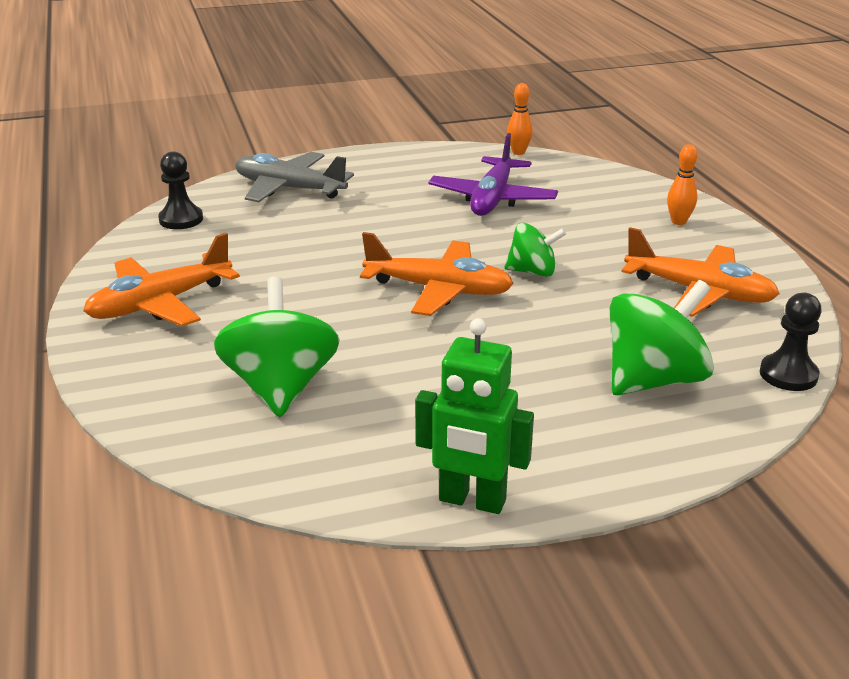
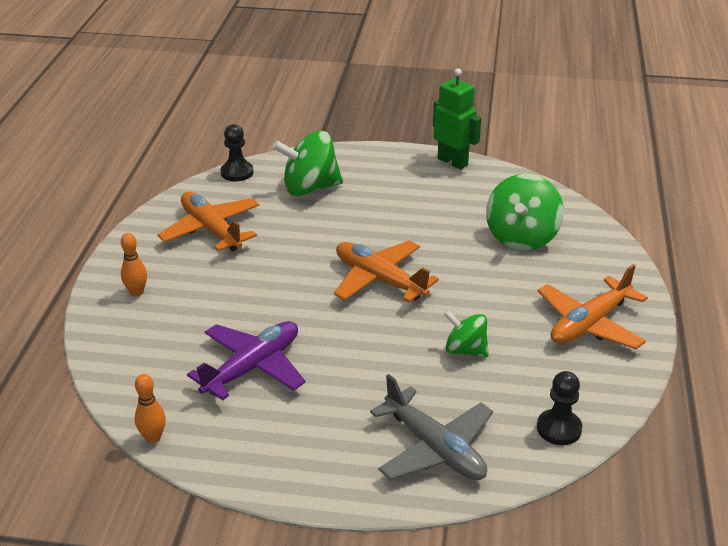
camera: 155 degrees left, 5 degrees up
(160, 304) = (589, 324): orange plane -> orange plane turned 150 degrees clockwise
(532, 271) = (300, 277): green spinning top -> green spinning top (465, 350)

